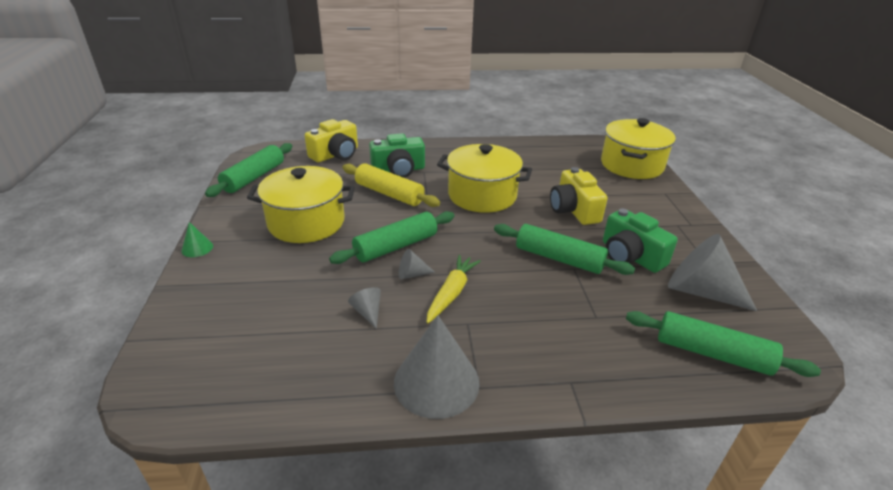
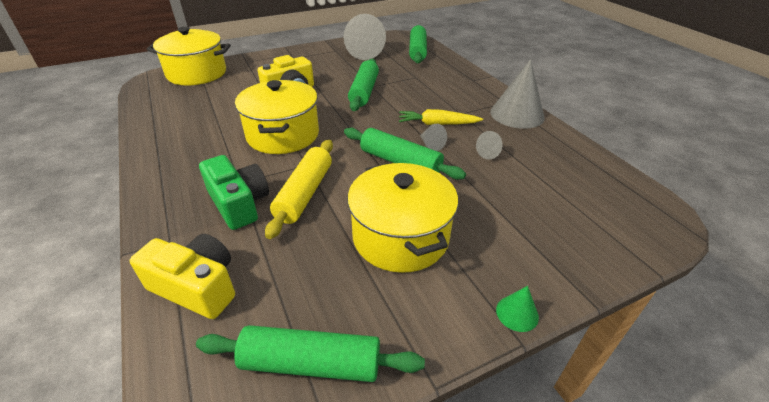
camera: 110 degrees left, 5 degrees up
(630, 256) = (344, 70): green camera -> none

